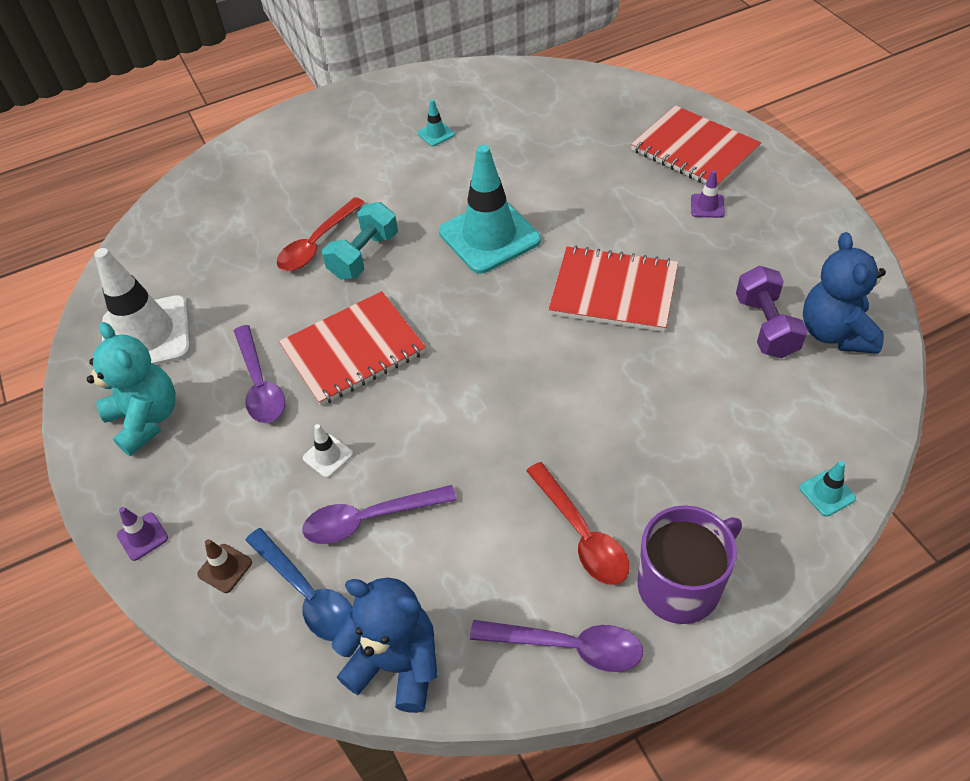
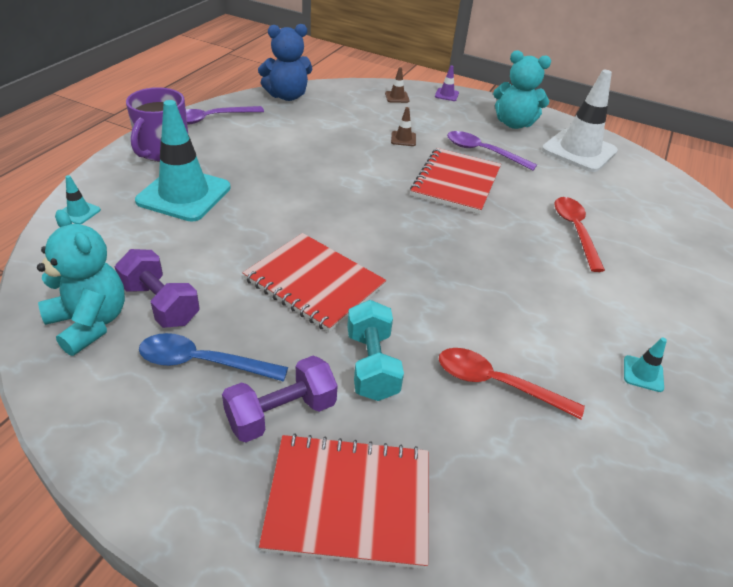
camera: 135 degrees right, 10 degrees down
(308, 594) = (350, 101): blue spoon -> blue spoon (203, 362)
(328, 456) = (403, 139): white traffic cone -> brown traffic cone
(364, 256) = (531, 236): turquoise dumbbell -> turquoise dumbbell (371, 365)
(369, 519) = (352, 126): purple spoon -> none
(489, 236) = (461, 288): turquoise traffic cone -> turquoise traffic cone (184, 194)
(581, 534) = (232, 152): red spoon -> red spoon (496, 384)
(613, 291) = (314, 283): red notebook -> red notebook turned 60 degrees clockwise
(707, 206) = (281, 413): purple traffic cone -> purple dumbbell
(835, 333) = (90, 323): blue teddy bear -> turquoise teddy bear

